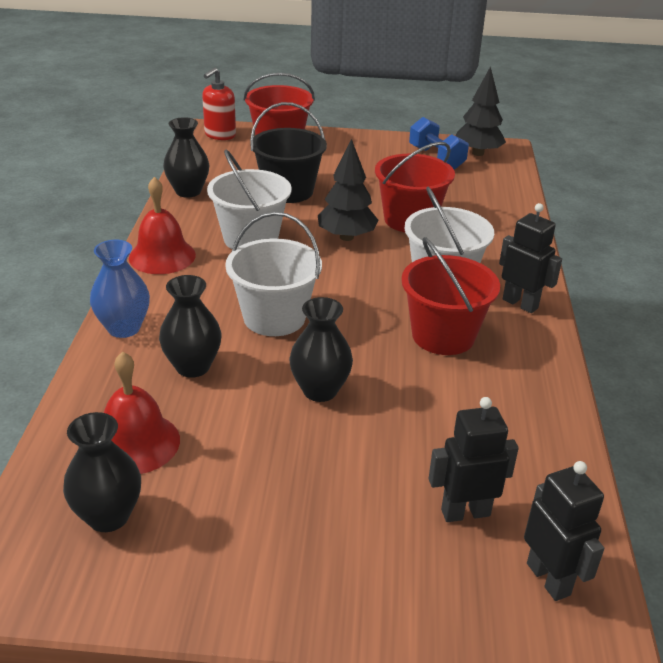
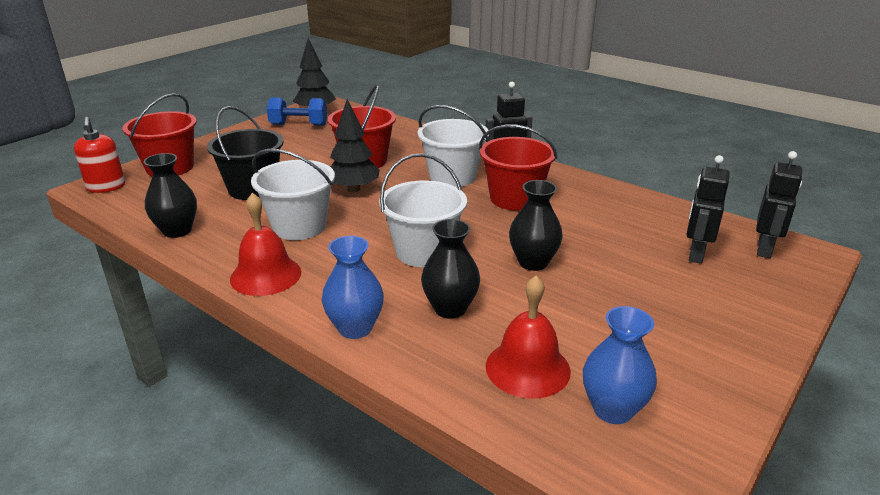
camera: 55 degrees left, 5 degrees down
(108, 516) = (613, 409): black vase -> blue vase
(549, 579) = (765, 249): black robot -> black robot turned 105 degrees clockwise

